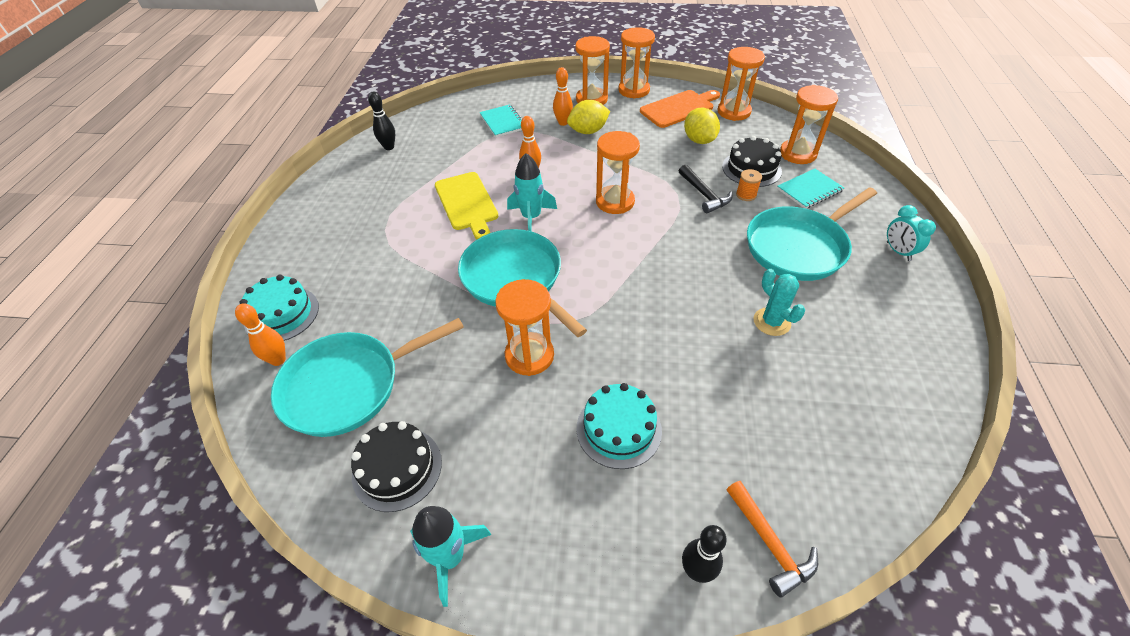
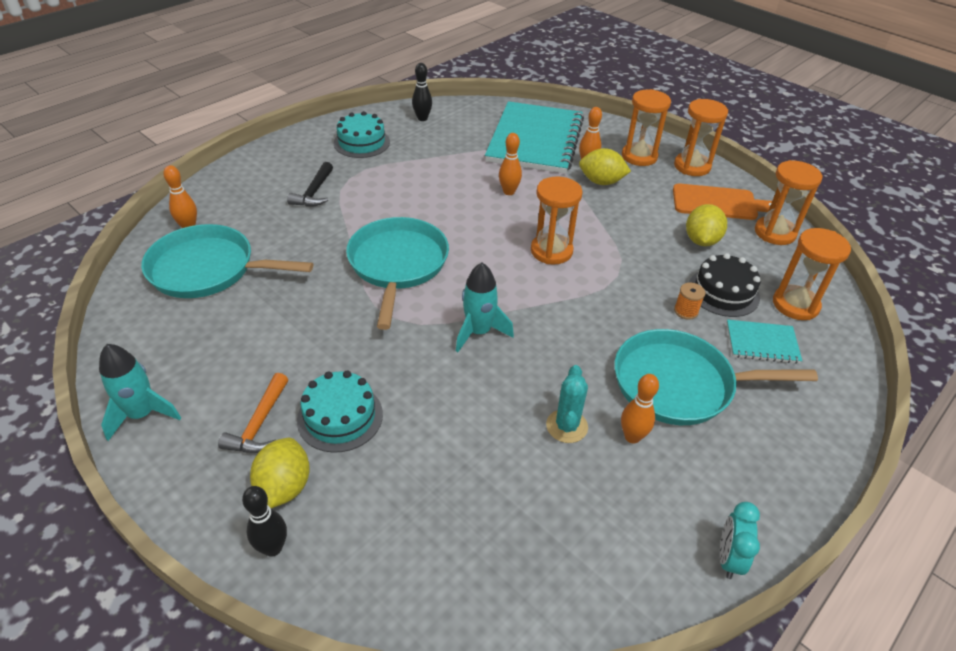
camera: 35 degrees right, 5 degrees down
(282, 314) = (223, 199): turquoise cake -> turquoise cake (361, 142)
(397, 468) = (176, 339): black cake -> none
(467, 203) = (429, 189): yellow cutting board -> none
(503, 122) = (535, 140): turquoise notebook -> turquoise notebook, size x2.26
(529, 355) = (341, 324): orange hourglass -> none
(531, 217) = (466, 226): turquoise rocket -> turquoise rocket (479, 332)
(646, 517) = (284, 487): none -> yellow lemon
(704, 194) = (643, 289): black hammer -> black hammer (314, 192)
(770, 543) = (346, 575): orange hammer -> orange hammer (259, 424)
(815, 301) = (632, 437): none -> orange bowling pin
(898, 251) = (786, 452): turquoise clock -> turquoise clock (728, 558)

